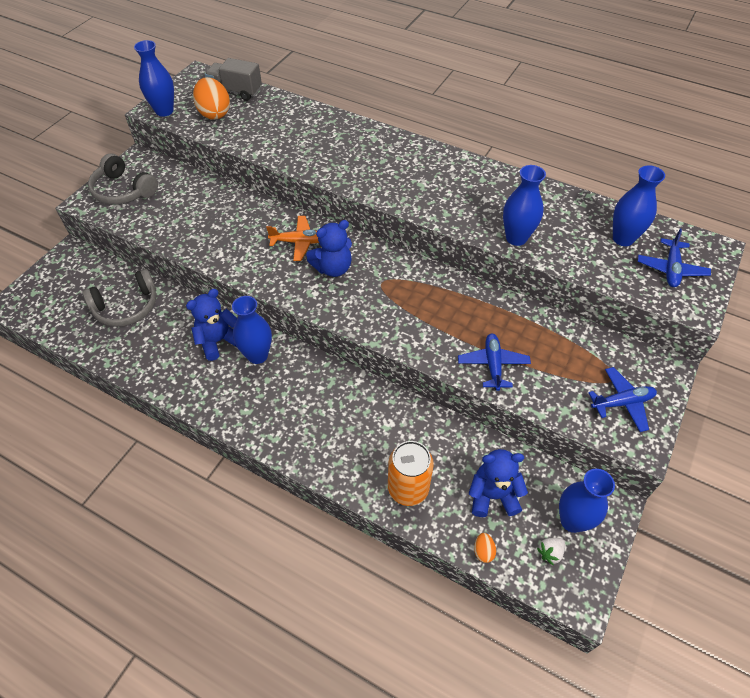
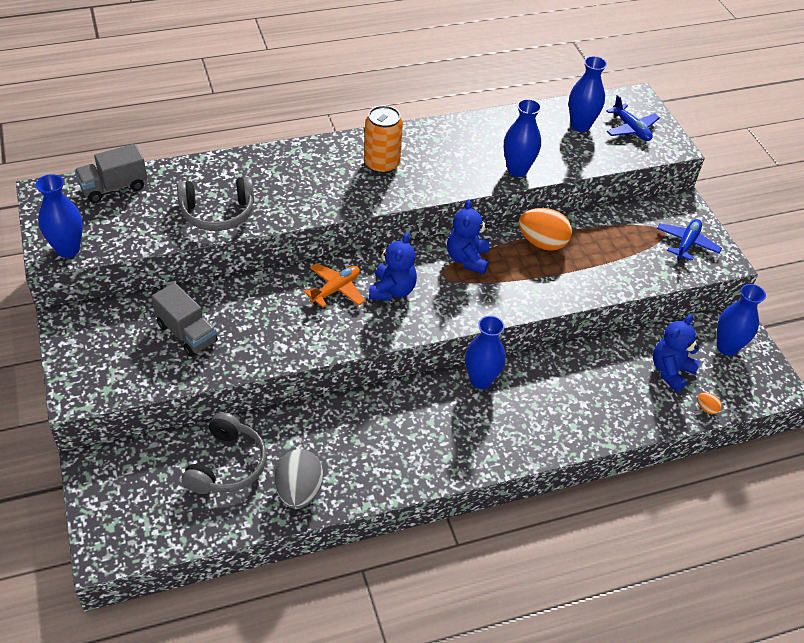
camera: 50 degrees left, 5 degrees down
(123, 190) = (100, 359): grey headphones -> grey headphones (217, 213)
(139, 355) = (299, 491): none -> grey egg
(182, 208) = (187, 333): none -> grey truck
(214, 113) = (125, 220): orange egg -> orange egg (542, 243)
(218, 341) = (350, 426): blue teddy bear -> blue teddy bear (467, 259)
(257, 355) = (397, 411): blue vase -> blue vase (480, 380)
(408, 488) = (620, 411): orange can -> orange can (381, 164)
(493, 365) = (589, 277): blue plane -> none
(550, 552) = (738, 376): white strawberry -> none

